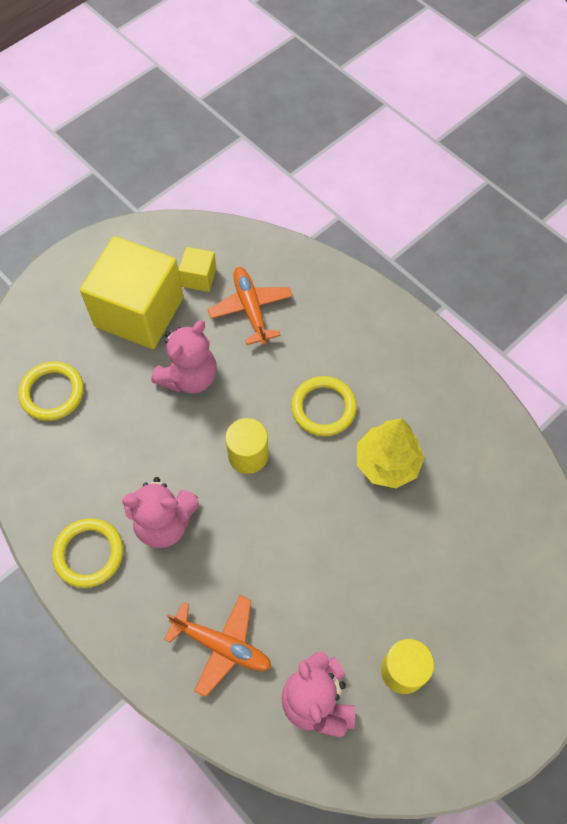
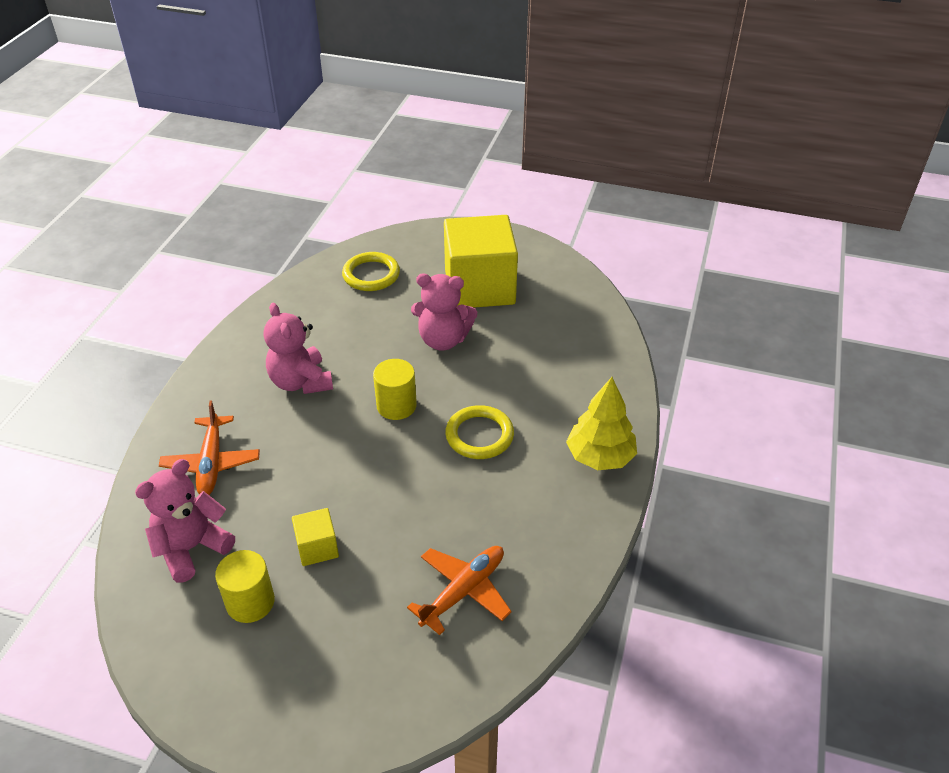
camera: 60 degrees right, 20 degrees down
(89, 554) = (249, 352): yellow ring -> none
(199, 277) = (542, 305): yellow cube -> yellow cube (317, 547)
(250, 309) = (539, 348): orange plane -> orange plane (463, 591)
(387, 463) = (456, 504): yellow tree -> yellow tree (600, 456)

